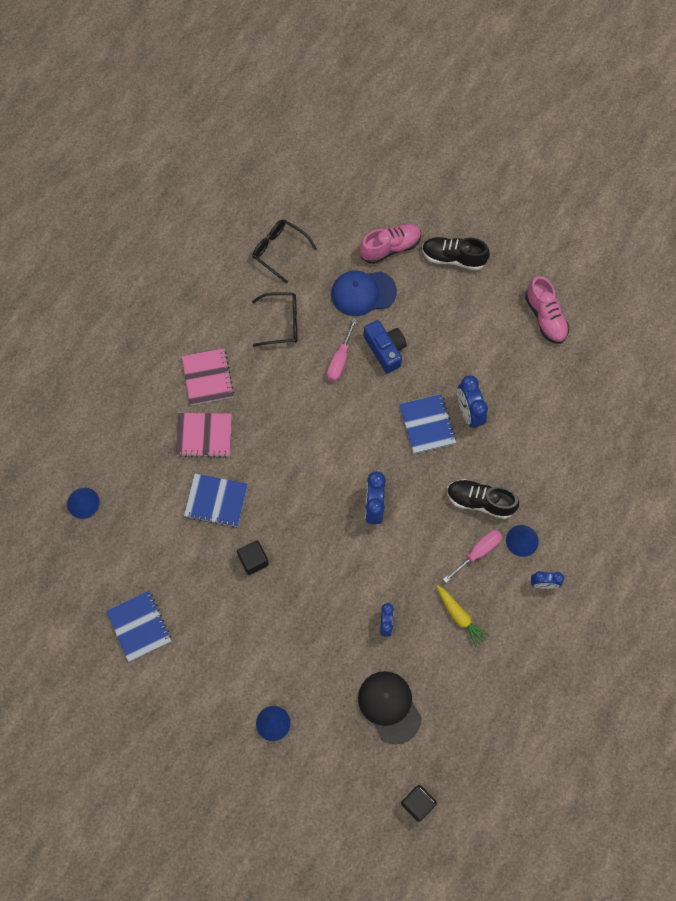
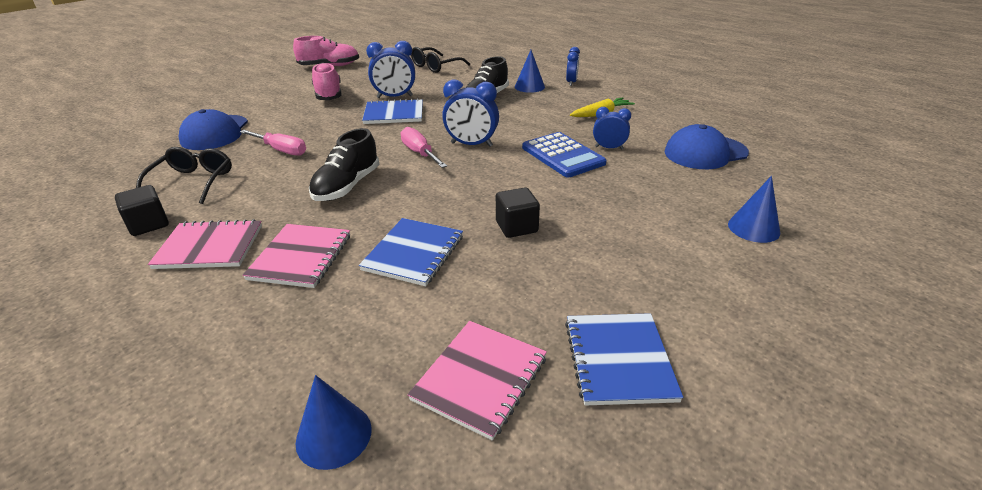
camera: 80 degrees left, 35 degrees down
(120, 559) = (480, 378): none -> pink notebook
(139, 626) = (619, 360): blue notebook -> blue notebook turned 75 degrees counterclockwise
(279, 251) = (92, 177): black glasses -> black glasses (435, 66)
(365, 585) = (562, 155): none -> blue calculator
(385, 350) = (294, 127): blue camera -> none
(389, 706) = (705, 152): black cap -> blue cap
(390, 248) = (181, 116): pink shoe -> pink shoe (328, 94)
(417, 803) = (808, 146): black cube -> black cube (148, 224)
(453, 258) = (231, 92): black shoe -> black shoe (347, 186)
(478, 552) = (537, 103): pink screwdriver -> pink screwdriver (420, 153)

